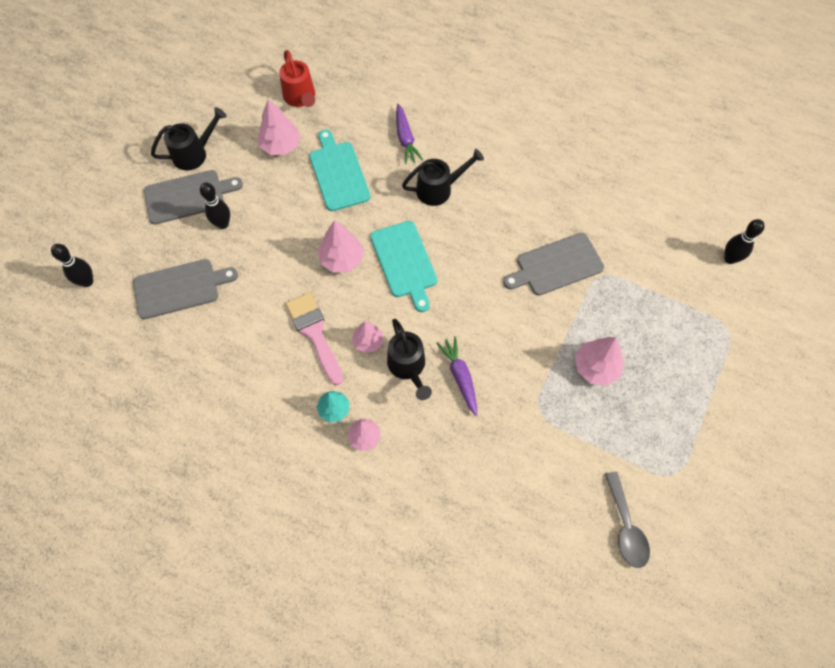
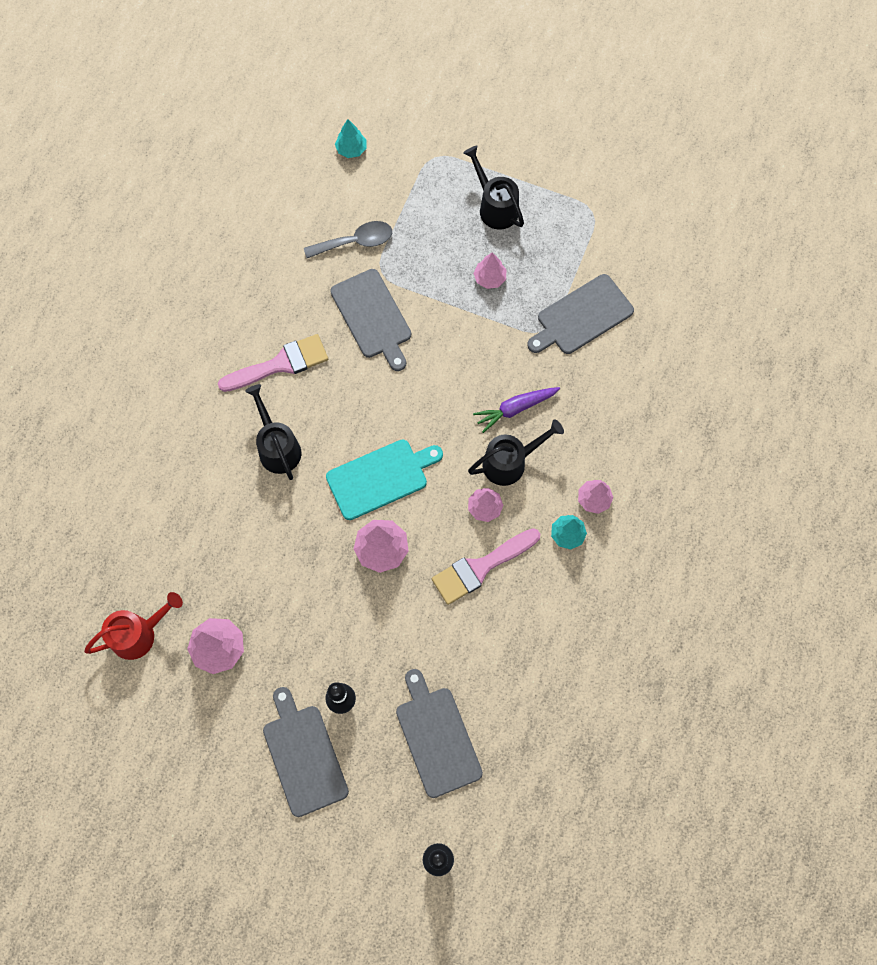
camera: 95 degrees left, 5 degrees up
(195, 153) = (235, 761): black watering can -> black watering can (495, 206)
(338, 173) = (259, 569): turquoise cutting board -> none
(405, 138) = (203, 492): purple carrot -> none
(513, 194) = (280, 364): none -> pink brush
(554, 449) = (582, 316): none -> grey cutting board
(596, 367) = (490, 278): pink tree -> pink tree, size x0.66
(626, 527) = (648, 254): grey spoon -> grey spoon (355, 242)
(730, 258) = (351, 149): black bowling pin -> turquoise tree

